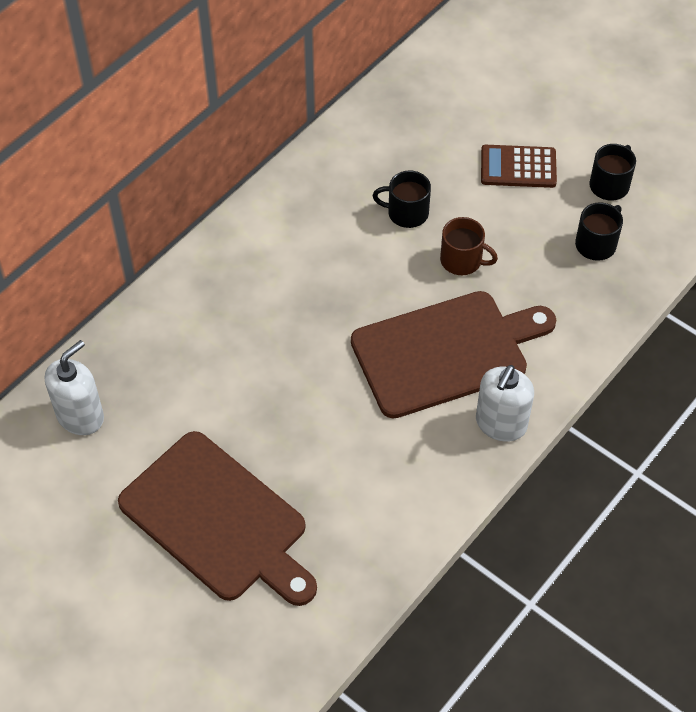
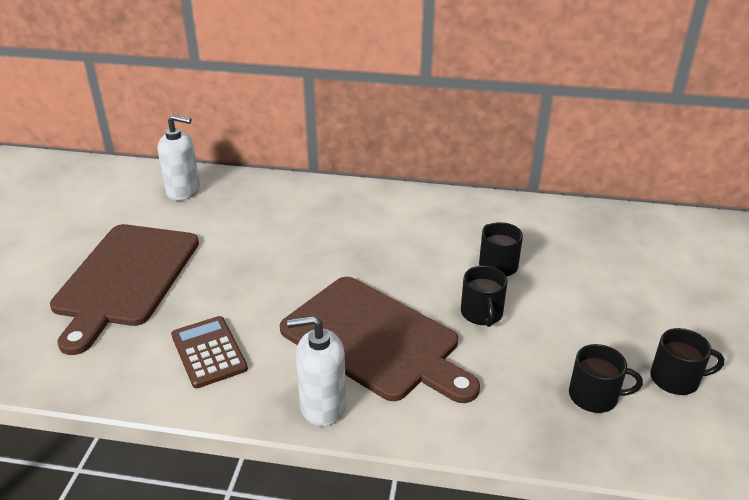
camera: 60 degrees right, 20 degrees down
(462, 260) = (482, 313): brown mug -> black mug
(518, 167) = (619, 310): brown calculator -> brown calculator (209, 352)

